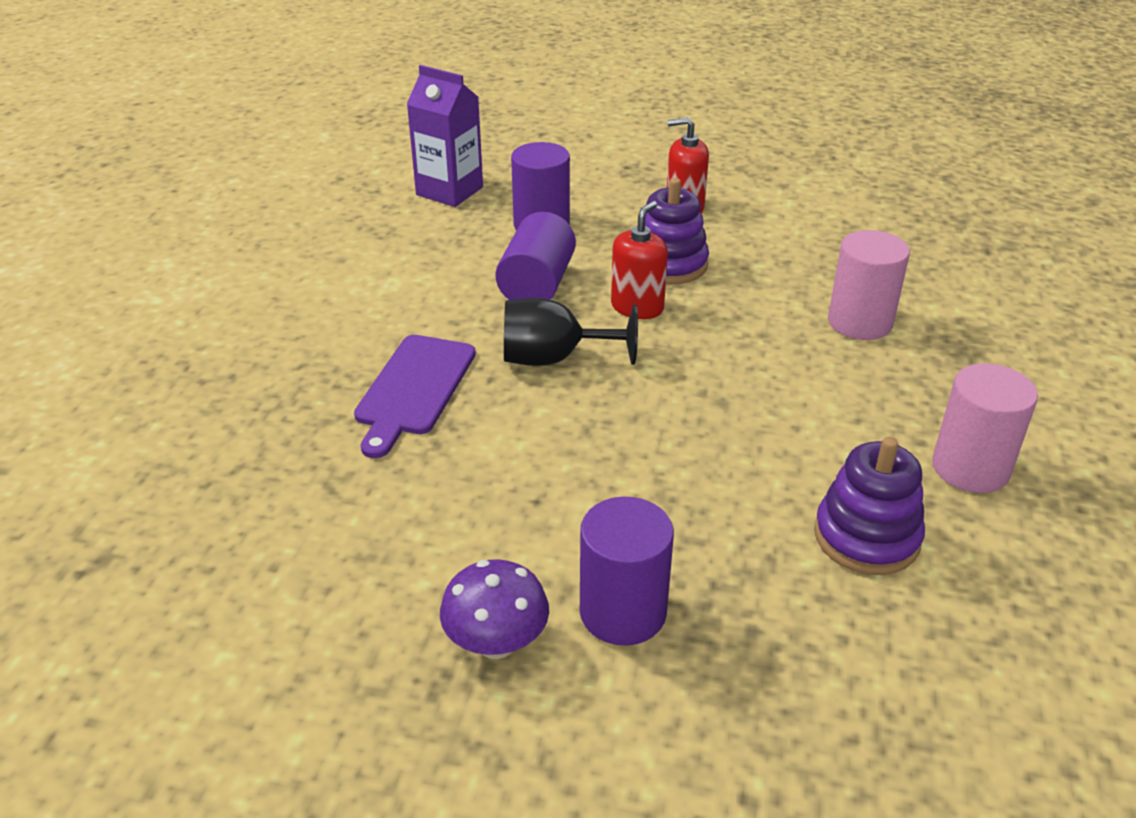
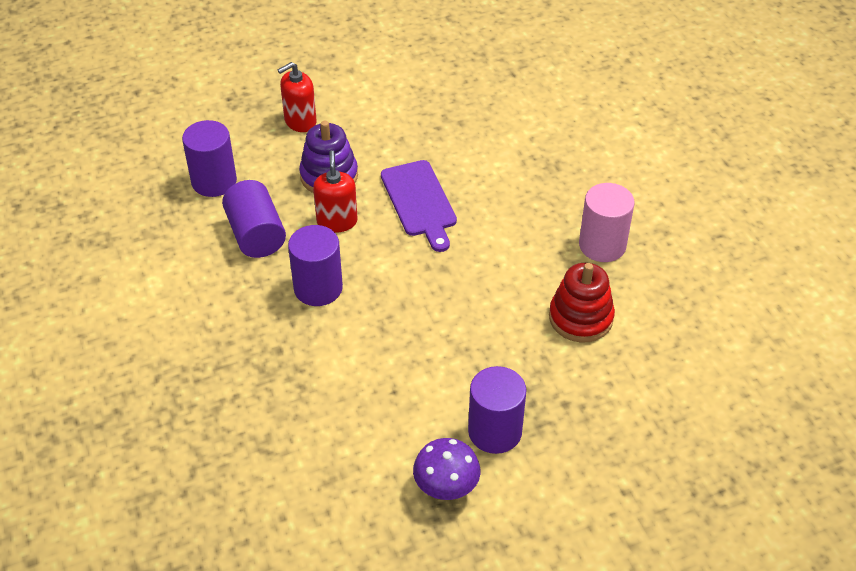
camera: 35 degrees left, 10 degrees up
(413, 389) = (250, 356): purple cutting board -> purple cutting board (419, 202)
(449, 191) = (117, 180): purple carton -> none
(553, 359) = (318, 288): black goblet -> purple cylinder
(860, 322) = (478, 168): pink cylinder -> none
(866, 537) = (580, 318): purple stacking toy -> red stacking toy

